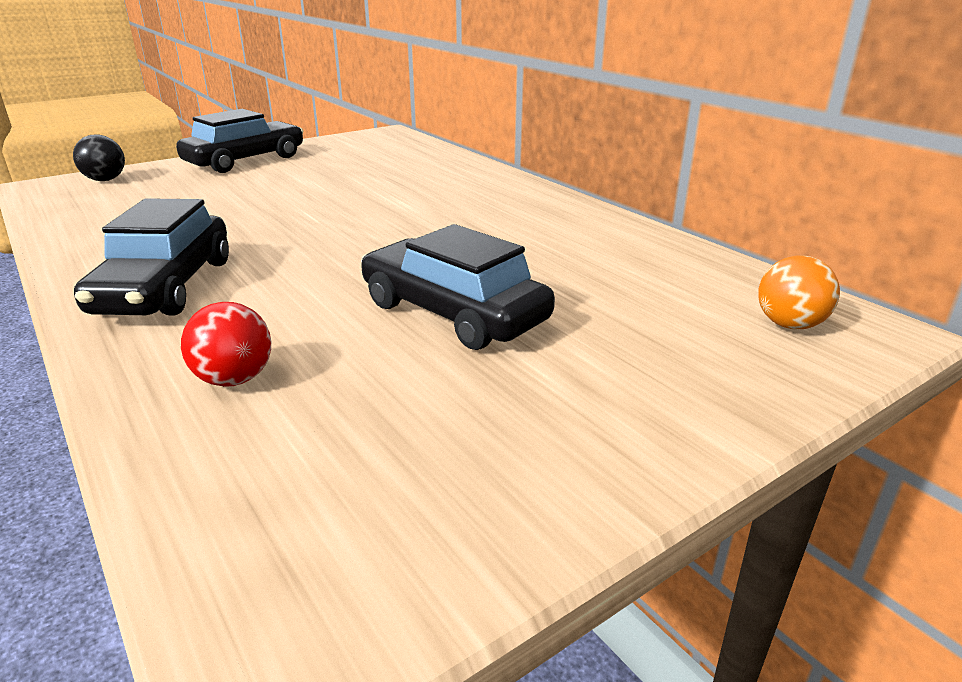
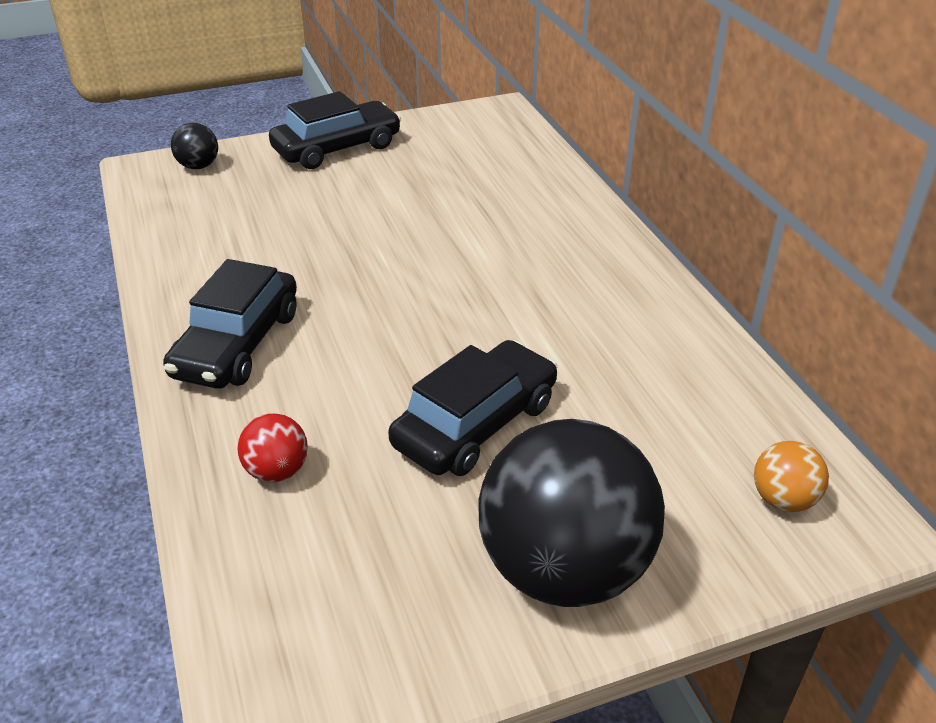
camera: 15 degrees right, 10 degrees up
(453, 312) = (476, 424): black car -> black car turned 75 degrees clockwise
(610, 412) = (564, 569): none -> black ball

